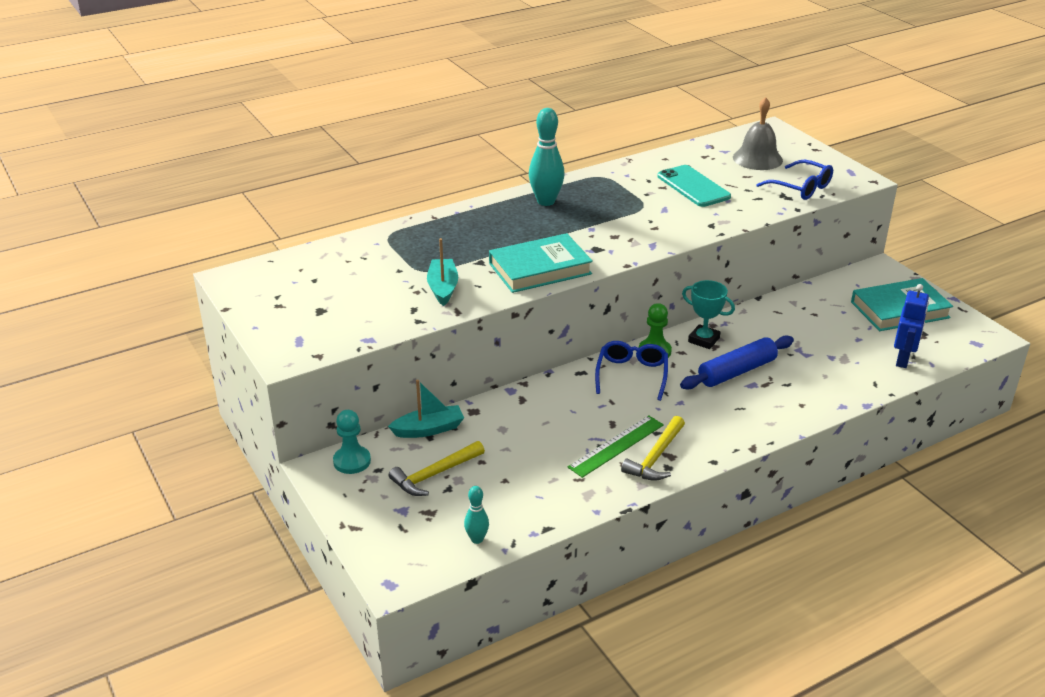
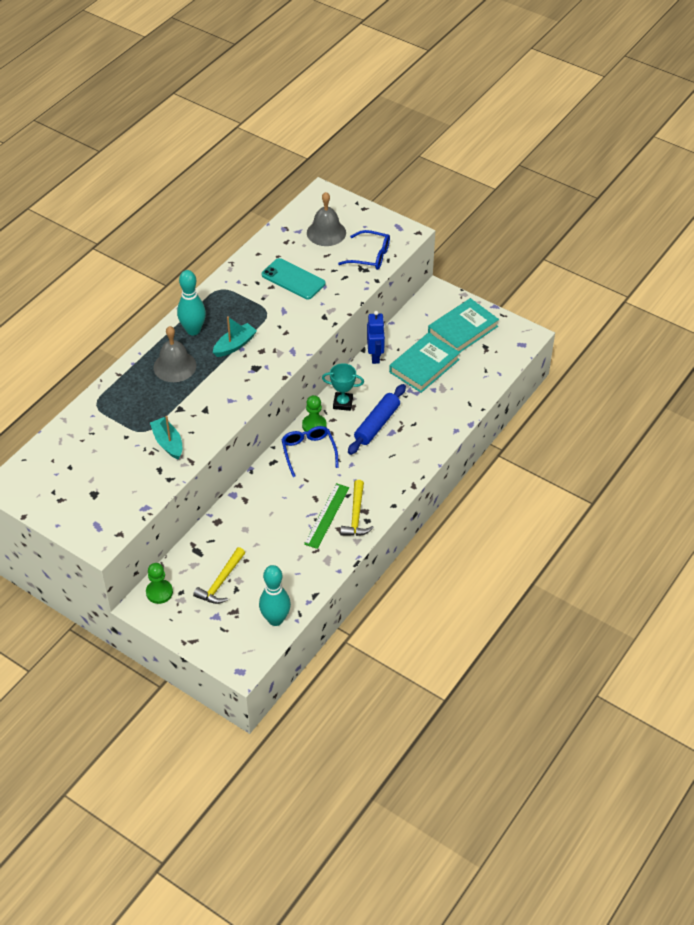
camera: 25 degrees left, 15 degrees up
(352, 461) = (159, 592): turquoise pawn -> green pawn
(429, 429) = (196, 548): turquoise boat -> turquoise boat (235, 345)
(477, 539) = (275, 619): turquoise bowling pin -> turquoise bowling pin, size x1.87
(502, 225) = (174, 366): none -> grey bell
(540, 269) = (226, 401): turquoise book -> turquoise book (424, 366)
(903, 359) = (480, 376): blue robot -> blue robot (375, 356)

